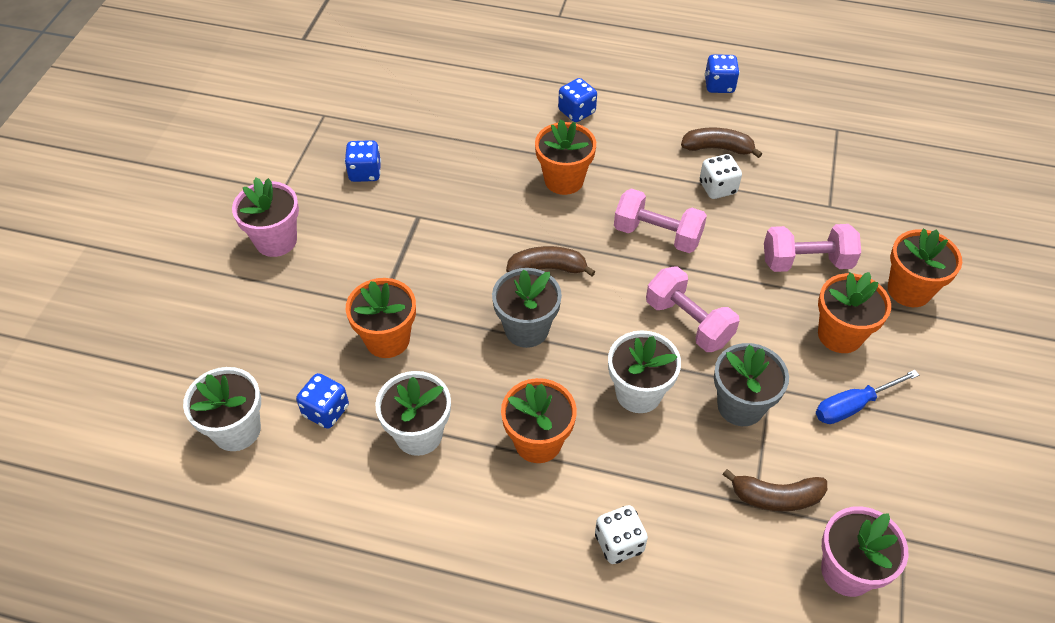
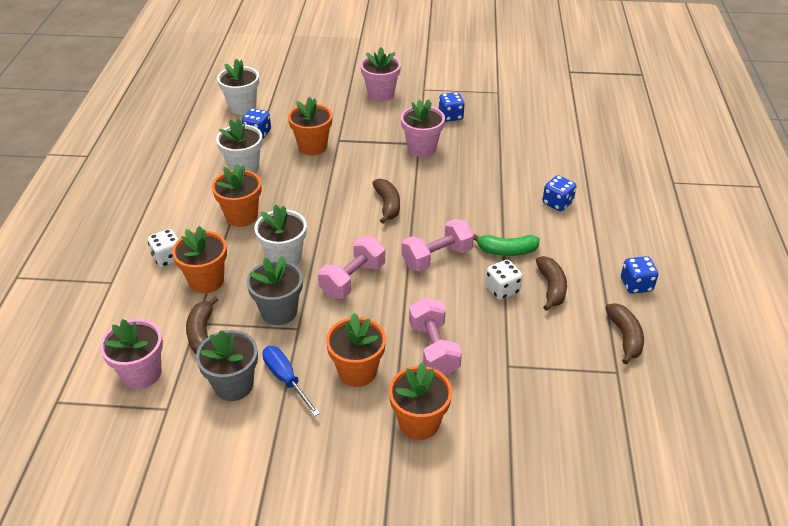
camera: 80 degrees right, 10 degrees down
(431, 215) = (421, 148): none -> pink flower pot
(526, 329) = (331, 201): grey flower pot -> grey flower pot (234, 385)
(564, 180) = (478, 204): orange flower pot -> orange flower pot (206, 281)
(653, 171) = (506, 251): none -> green banana
(657, 235) = (437, 257): pink dumbbell -> pink dumbbell turned 45 degrees clockwise
(792, 112) = (625, 337): none -> brown banana

